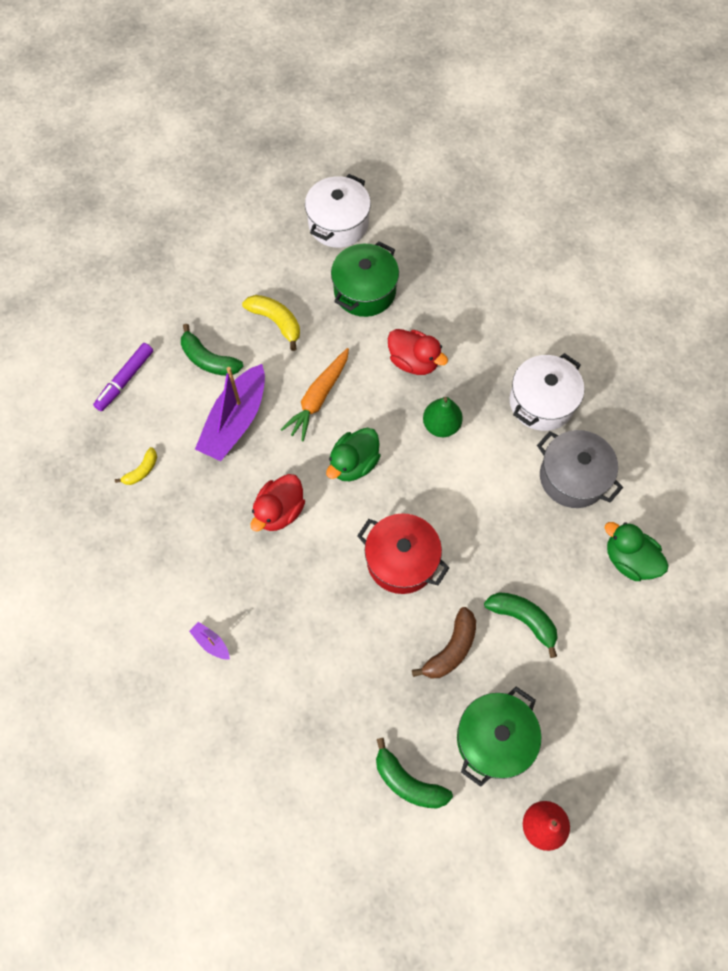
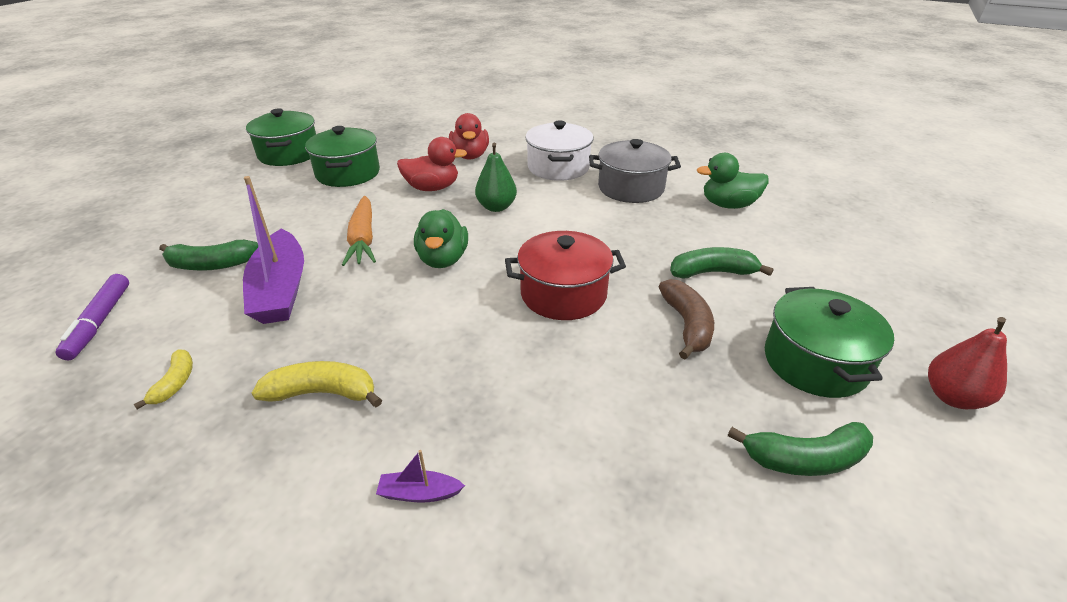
camera: 40 degrees left, 30 degrees down
(276, 322) = (273, 216): yellow banana -> yellow banana (322, 393)
(279, 511) = (397, 326): red duck -> red duck (470, 156)
(338, 224) = (289, 154): white pot -> green pot

